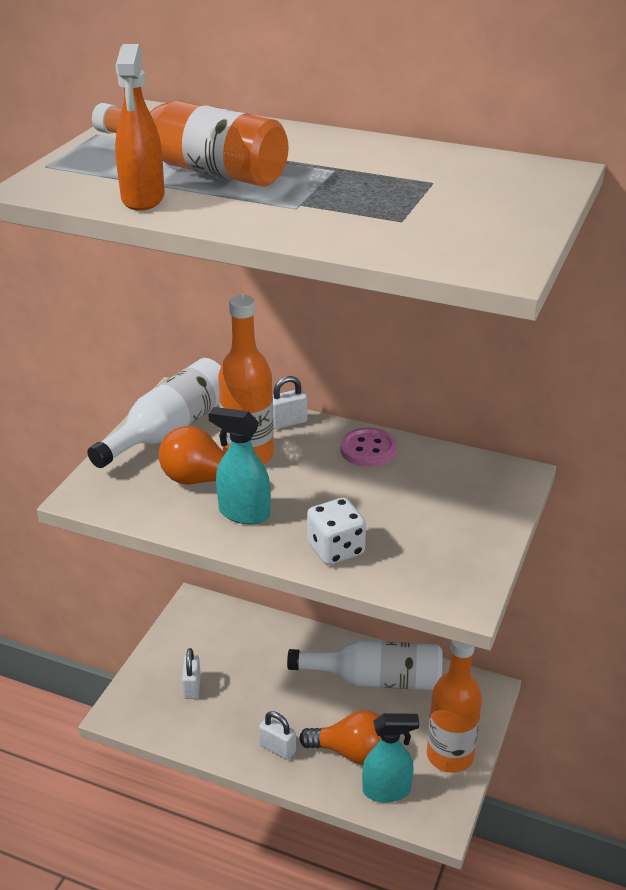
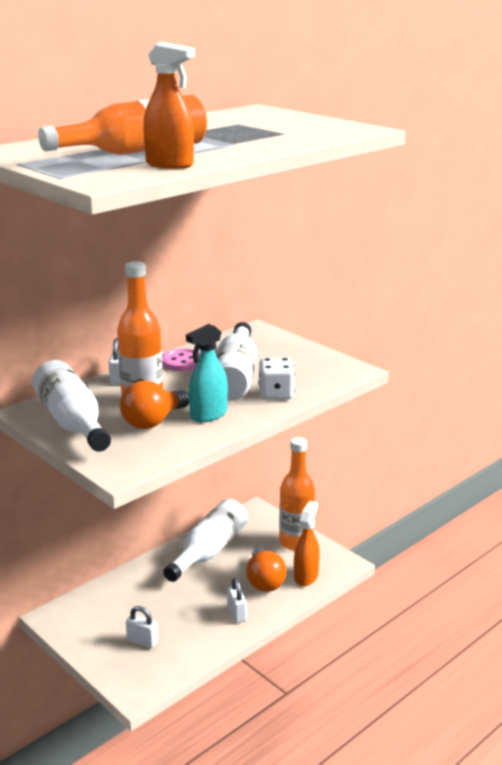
camera: 65 degrees left, 10 degrees down
(278, 748) = (236, 614): white padlock -> white padlock turned 75 degrees counterclockwise
(351, 752) = (264, 581): orange light bulb -> orange light bulb turned 135 degrees clockwise
(360, 502) = (235, 376): none -> white bottle
(387, 790) = (306, 576): turquoise spray bottle -> orange spray bottle

